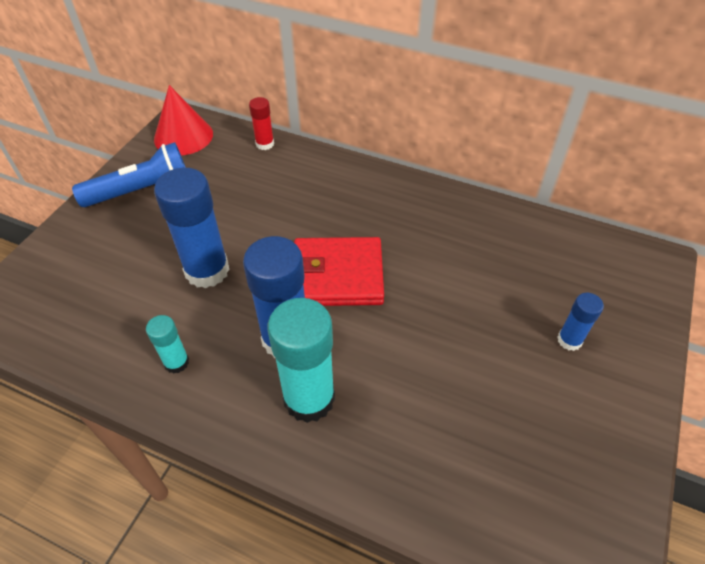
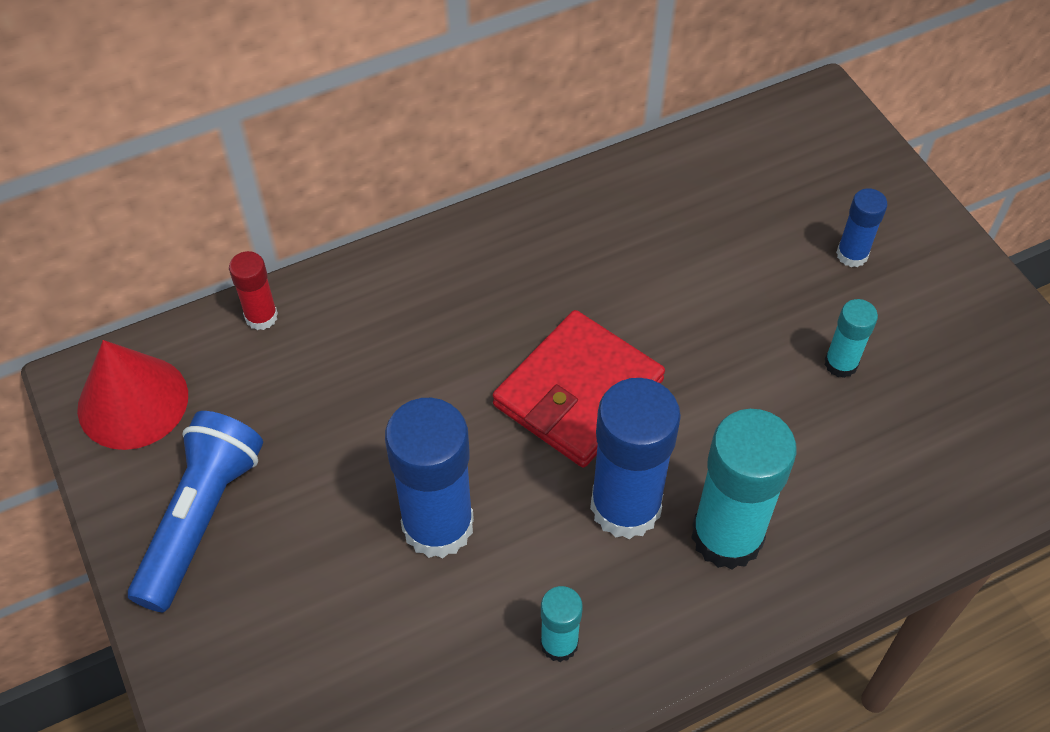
camera: 50 degrees left, 5 degrees up
(485, 383) = (841, 363): none -> turquoise glue stick

